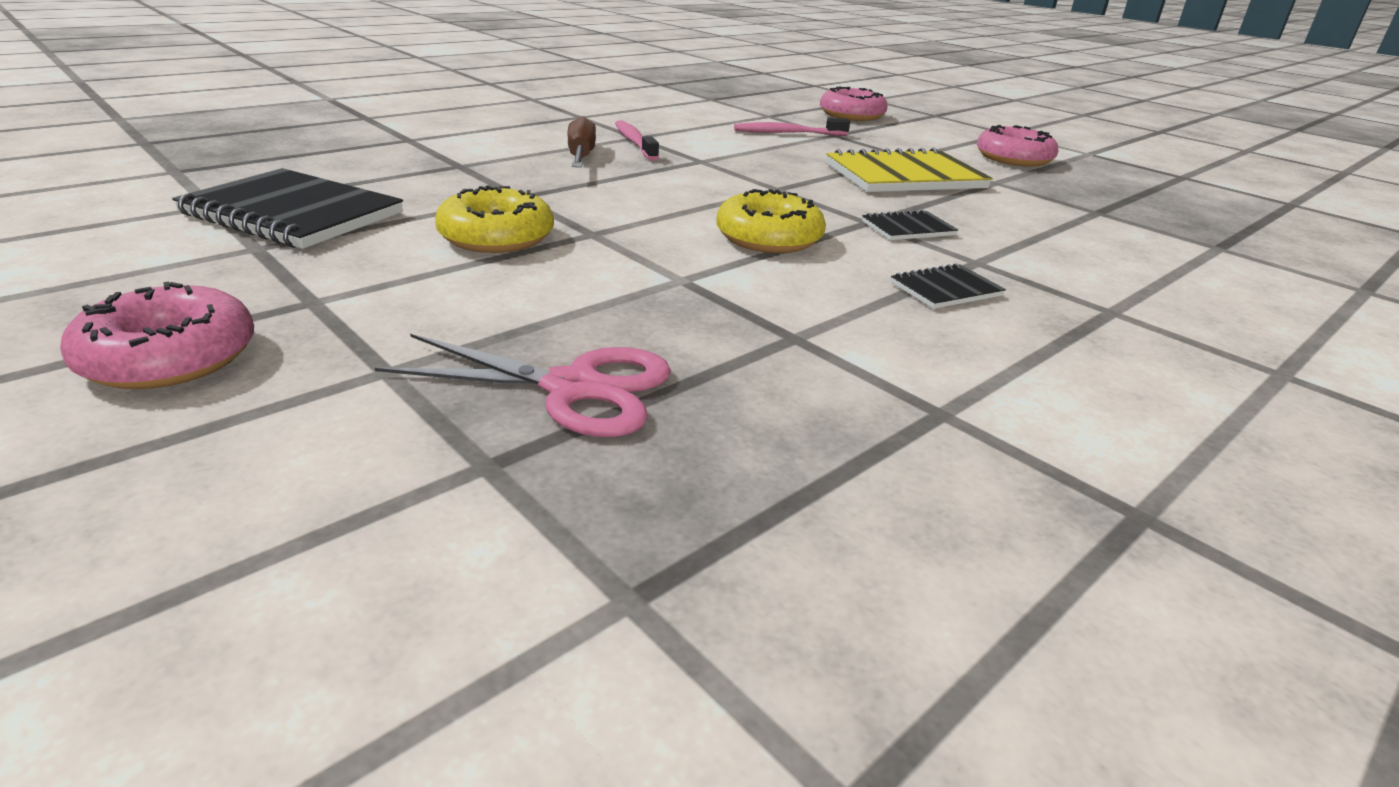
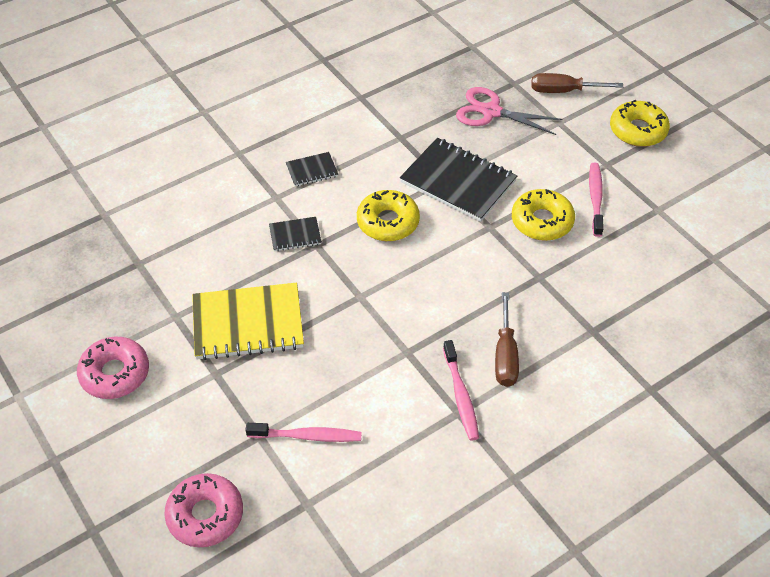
camera: 170 degrees left, 20 degrees up
(169, 357) = (638, 130): pink donut -> yellow donut
(293, 213) = (662, 248): black notebook -> black notebook (458, 182)
(325, 445) = (564, 91): none -> brown screwdriver
(376, 259) = (595, 198): none -> pink toothbrush

